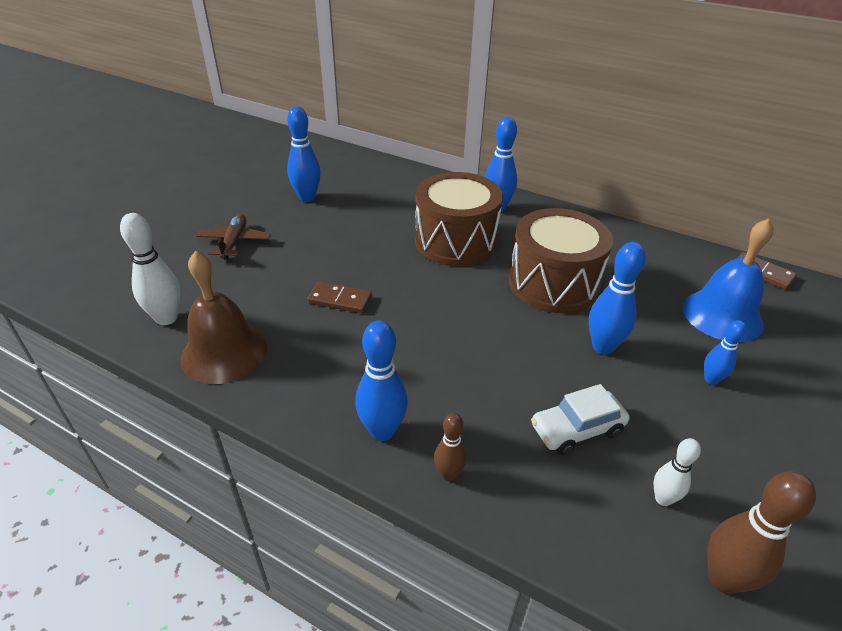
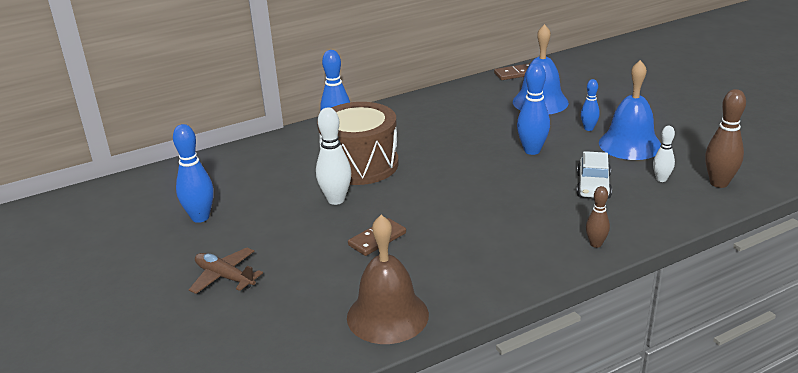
camera: 55 degrees left, 10 degrees down
(166, 318) = (305, 342): white bowling pin -> white bowling pin (336, 200)
(382, 431) = (539, 259): blue bowling pin -> none
(553, 283) = (453, 144): brown drum -> none
(718, 435) = (630, 144): none -> blue bell

